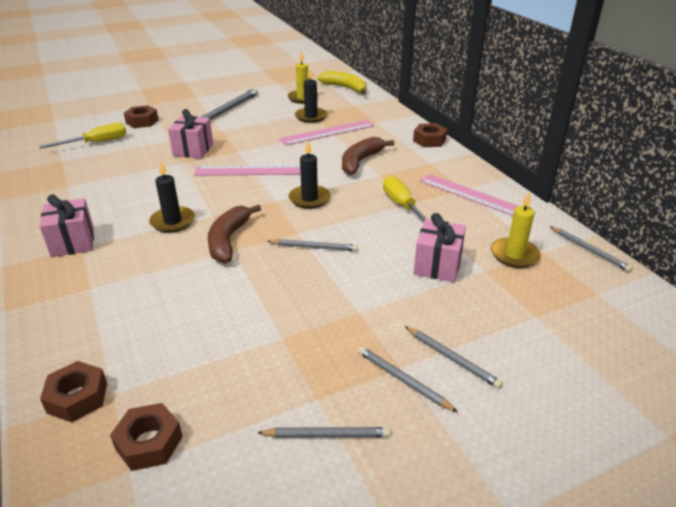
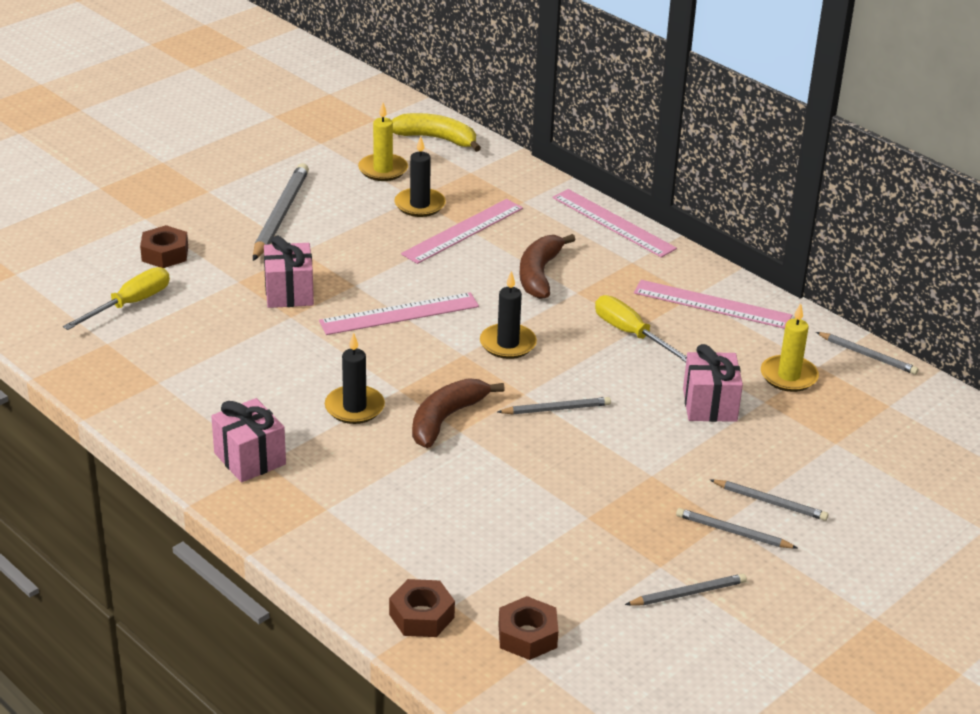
camera: 20 degrees left, 0 degrees up
(228, 240) = (446, 419): brown banana -> brown banana turned 45 degrees clockwise
(429, 140) = (613, 223): brown nut -> pink ruler

